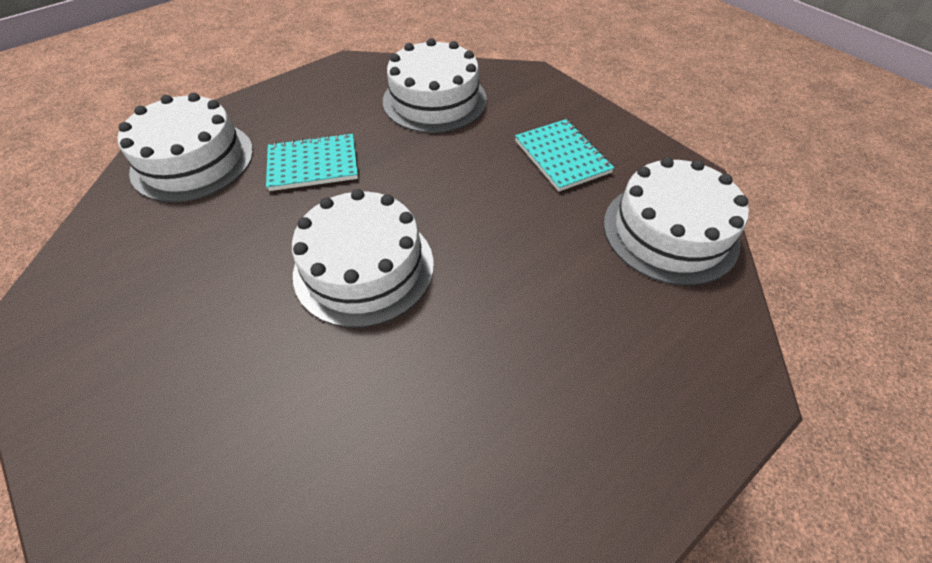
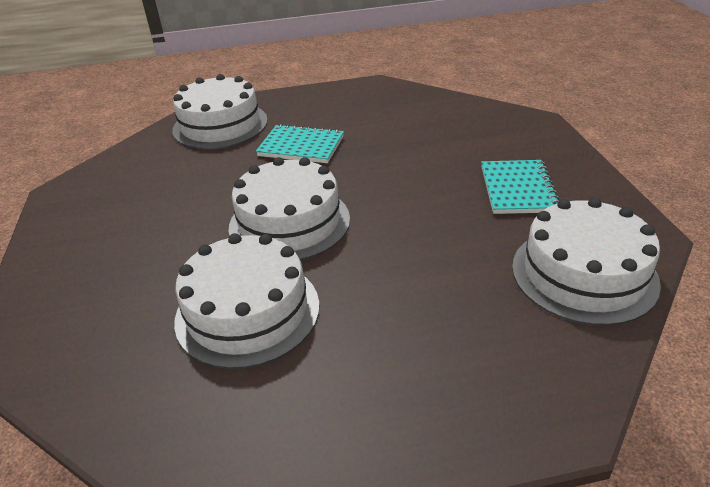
camera: 30 degrees right, 15 degrees down
(434, 100) = (431, 123): white cake -> white cake (247, 311)

